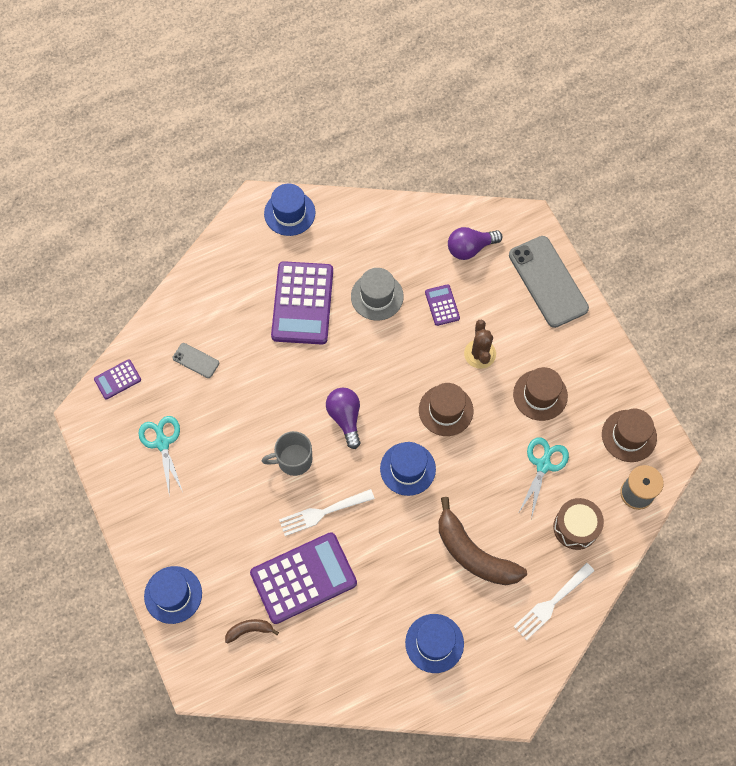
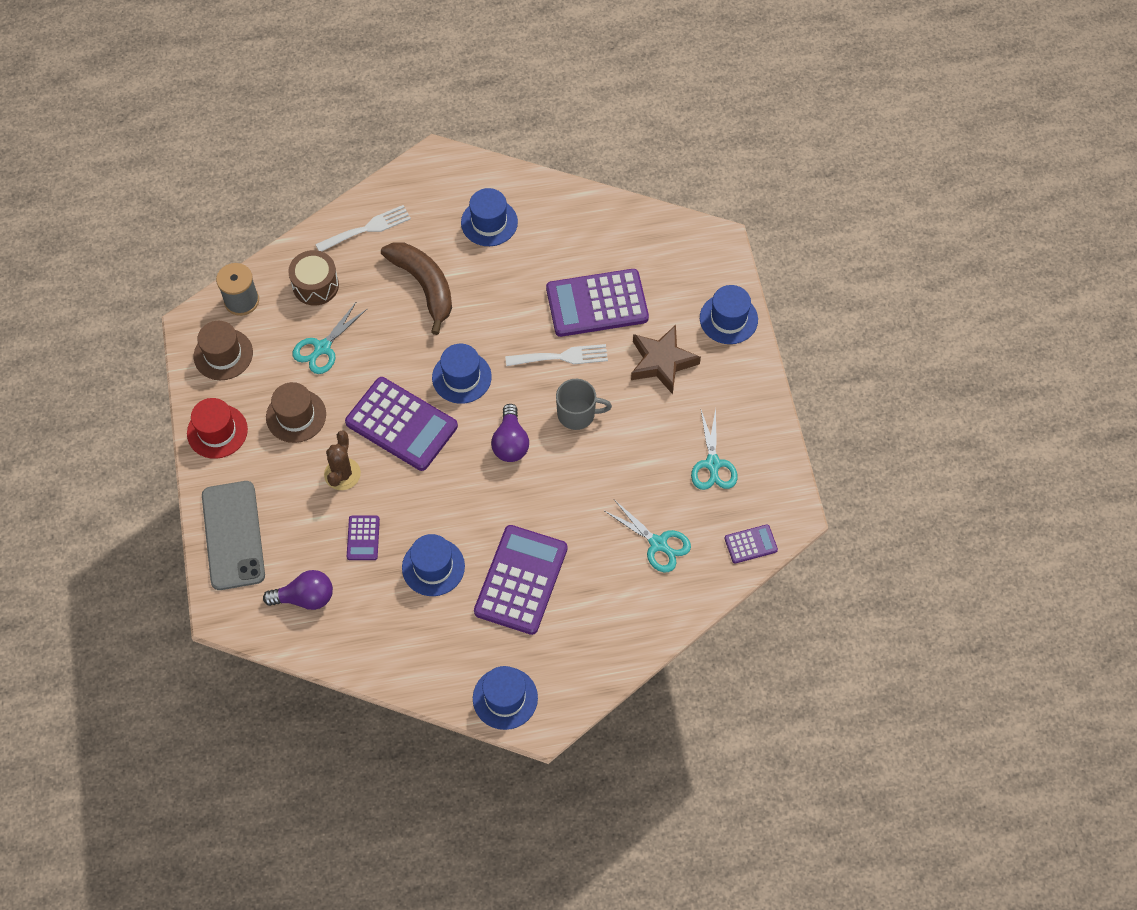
camera: 165 degrees left, 5 degrees down
(196, 360) = (658, 544): grey phone -> turquoise scissors
(228, 531) = (662, 362): none -> brown star
(249, 630) = (660, 272): brown banana -> none
(377, 296) = (433, 567): grey hat -> blue hat
(446, 410) = (401, 424): brown hat -> purple calculator
(601, 364) = (217, 431): none -> red hat

